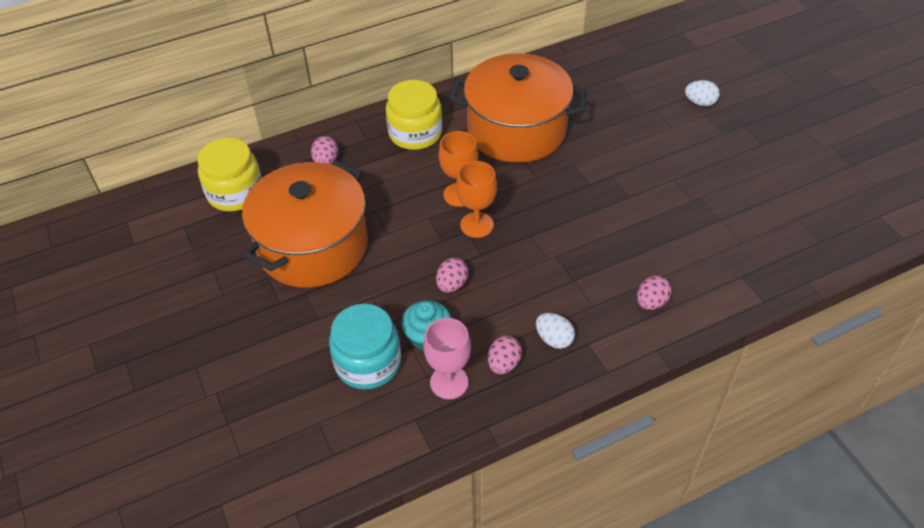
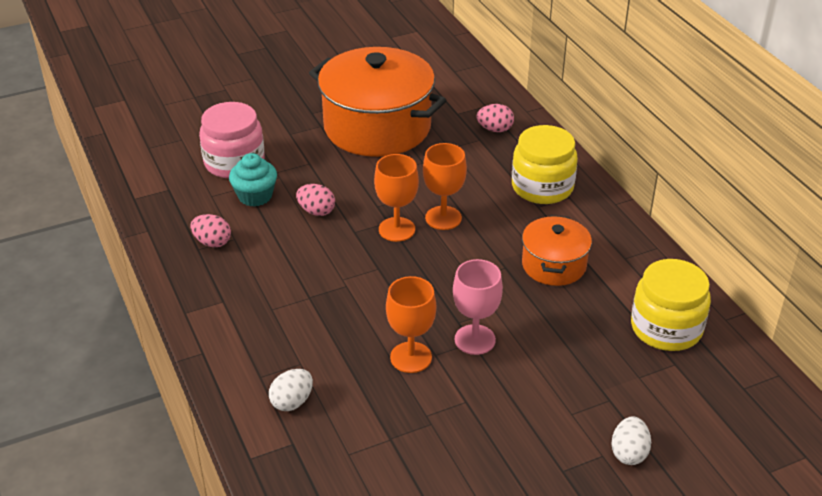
camera: 90 degrees right, 10 degrees down
(235, 193) = (450, 80): yellow jar -> yellow jar (666, 328)
(368, 363) = (234, 162): turquoise jar -> pink jar
(449, 382) = (201, 208): pink goblet -> pink goblet (475, 339)
(516, 130) = (554, 265): orange pot -> orange pot, size x0.52
(554, 339) = (234, 277): white egg -> white egg (292, 402)
(635, 210) = (411, 357): none -> orange goblet
(651, 302) = (267, 355): pink egg -> none

